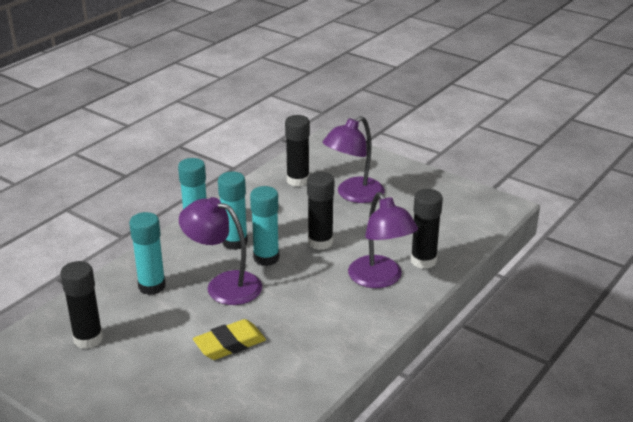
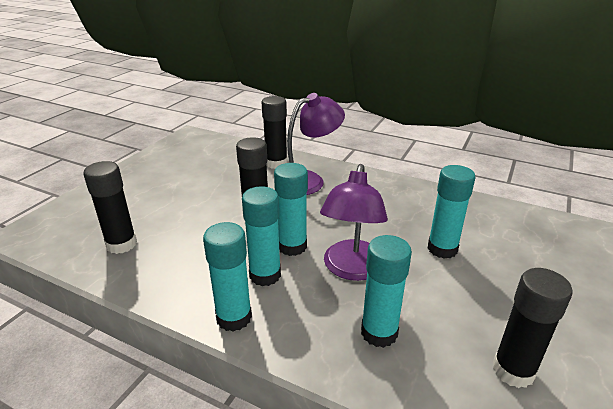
camera: 100 degrees left, 0 degrees up
(230, 344) = (442, 249): yellow eraser -> turquoise glue stick
(353, 195) = (163, 203): purple lamp -> none

